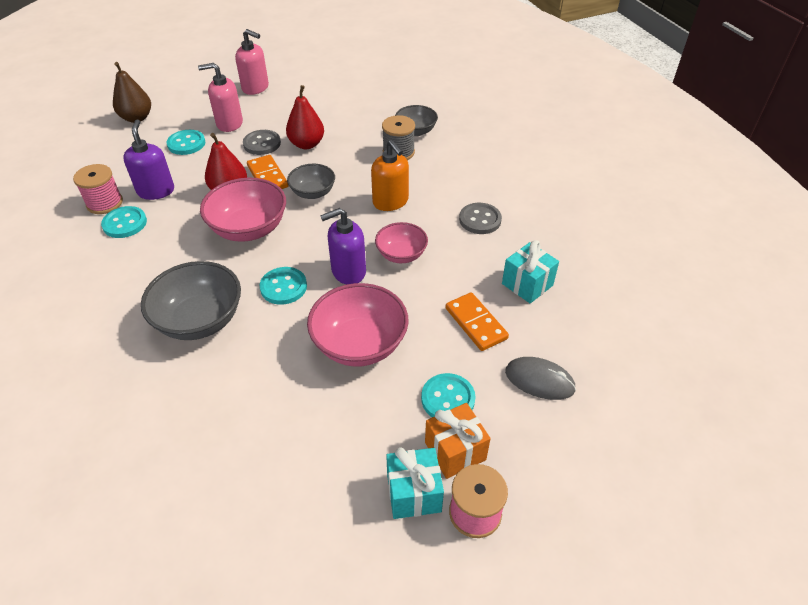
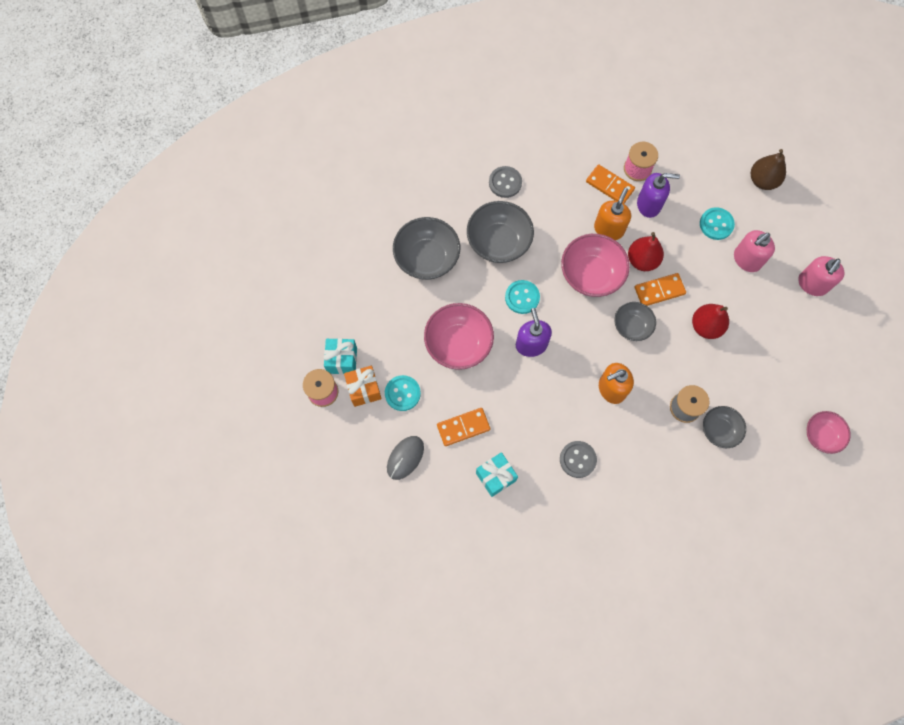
camera: 100 degrees right, 25 degrees up
(125, 223) = (610, 186): turquoise button -> orange domino
(186, 219) = (609, 229): none -> orange soap dispenser
(224, 402) = (427, 258): none -> grey bowl
(229, 123) = (746, 259): pink soap dispenser -> pink soap dispenser turned 135 degrees counterclockwise
(262, 144) = (710, 287): grey button -> grey button (505, 182)
(401, 255) = (544, 387): pink bowl -> pink bowl (821, 435)

